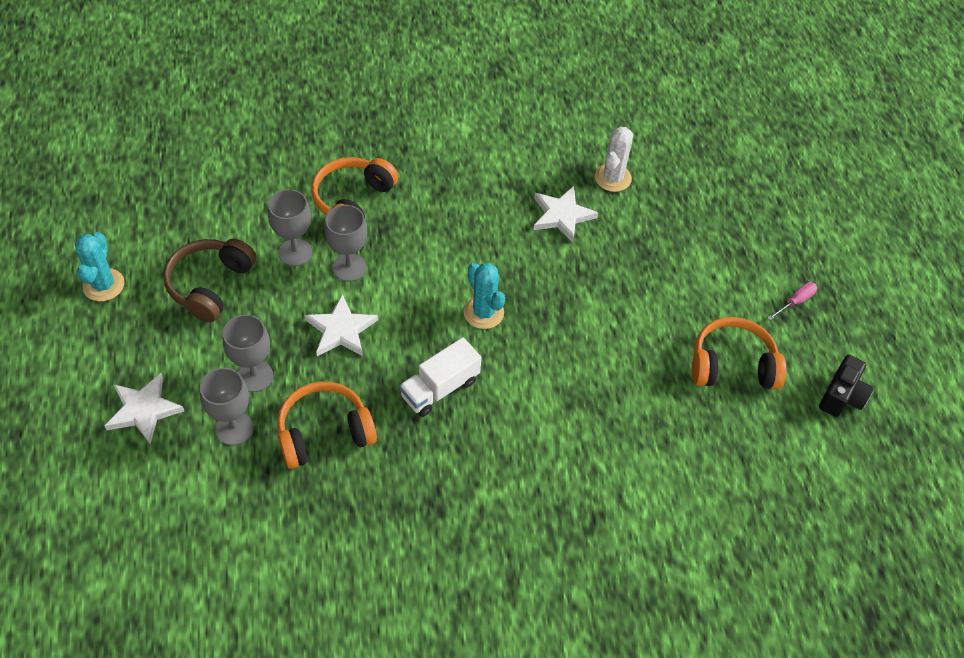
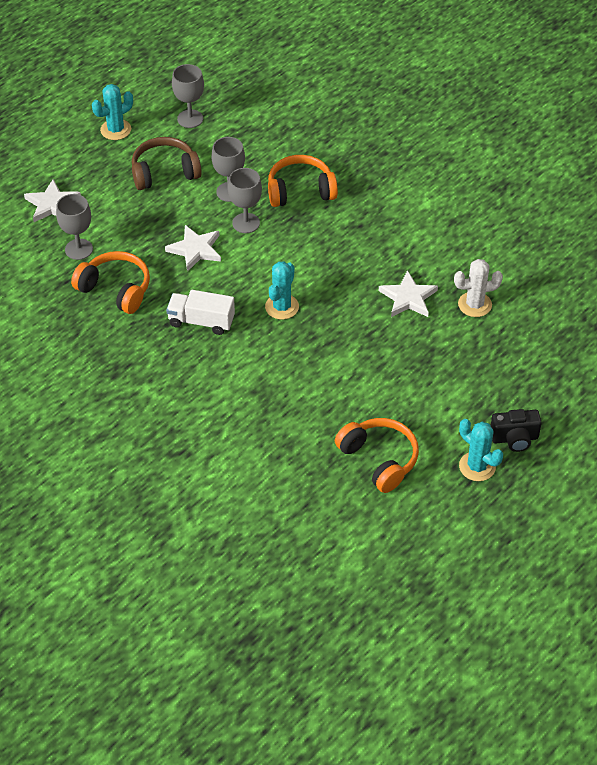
camera: 55 degrees right, 5 degrees down
(255, 376) = (122, 234): grey goblet -> grey goblet (190, 119)
(795, 301) = (477, 466): pink screwdriver -> turquoise cactus
(841, 396) = (418, 536): black camera -> black camera (514, 438)

